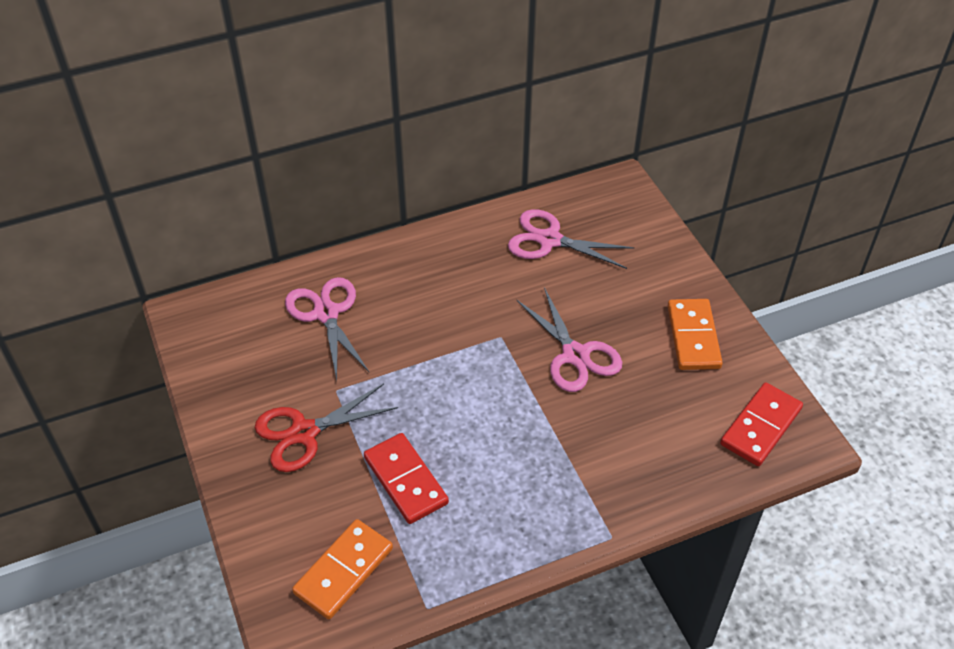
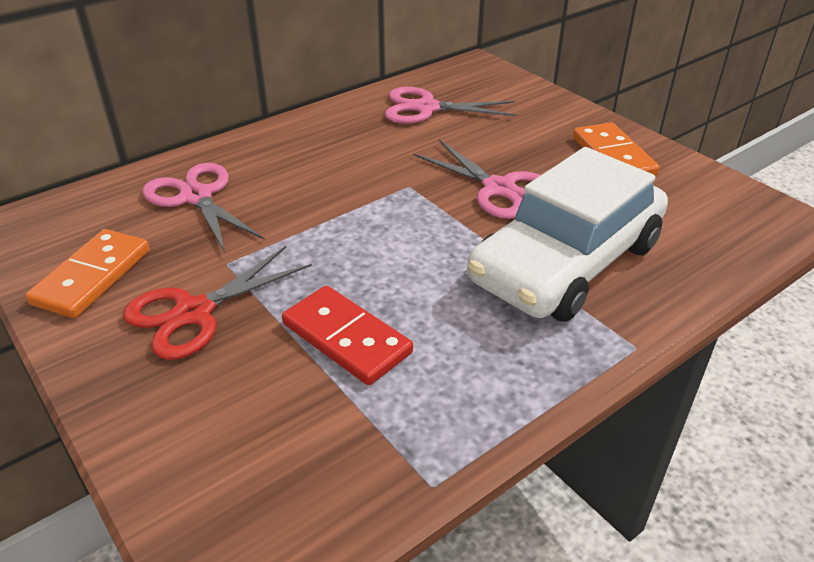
camera: 15 degrees left, 10 degrees down
(344, 571) = (292, 464): orange domino -> orange domino (92, 277)
(596, 446) = (566, 262): none -> white car
(760, 426) = (731, 214): red domino -> none

